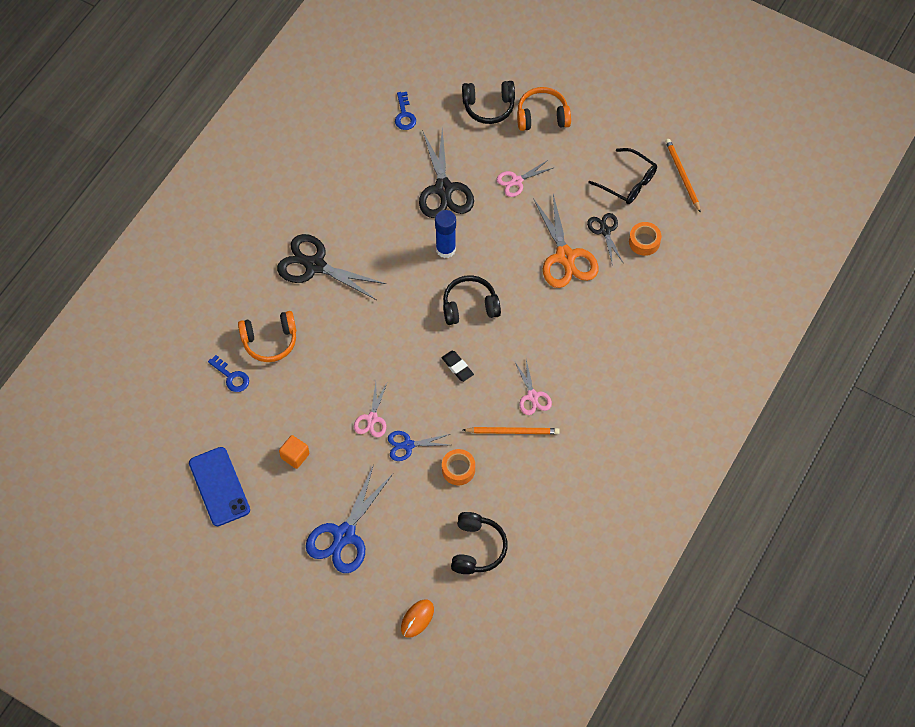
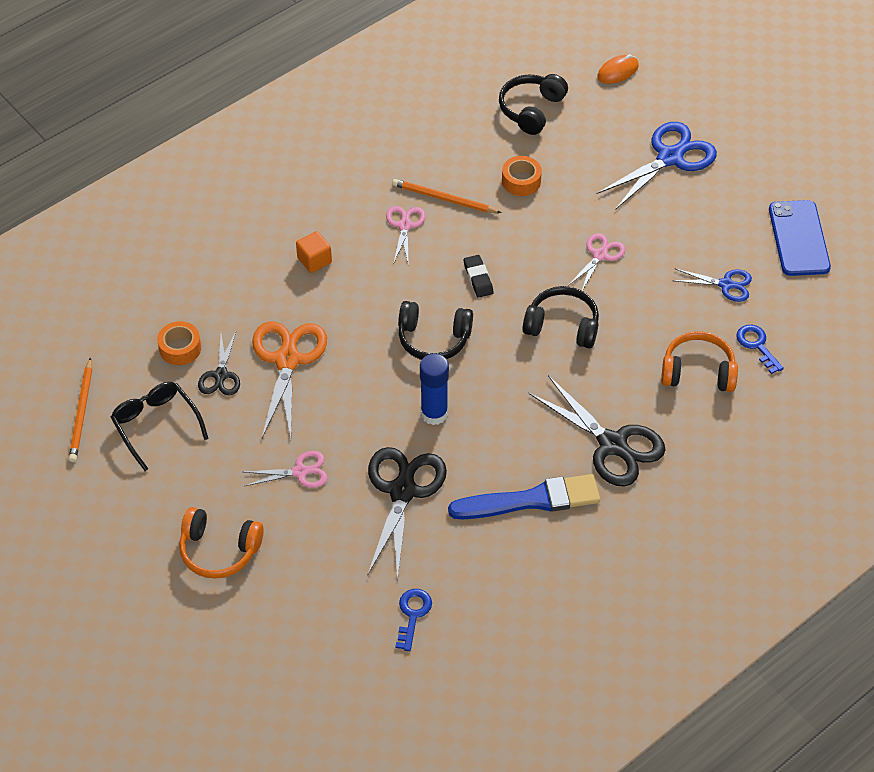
camera: 160 degrees left, 10 degrees down
(295, 456) = (702, 243): orange cube -> orange cube (314, 260)
(357, 209) = (531, 500): none -> blue brush
(408, 445) = (568, 218): blue scissors -> blue scissors (726, 284)
(488, 106) = (286, 589): black headphones -> black headphones (562, 326)

